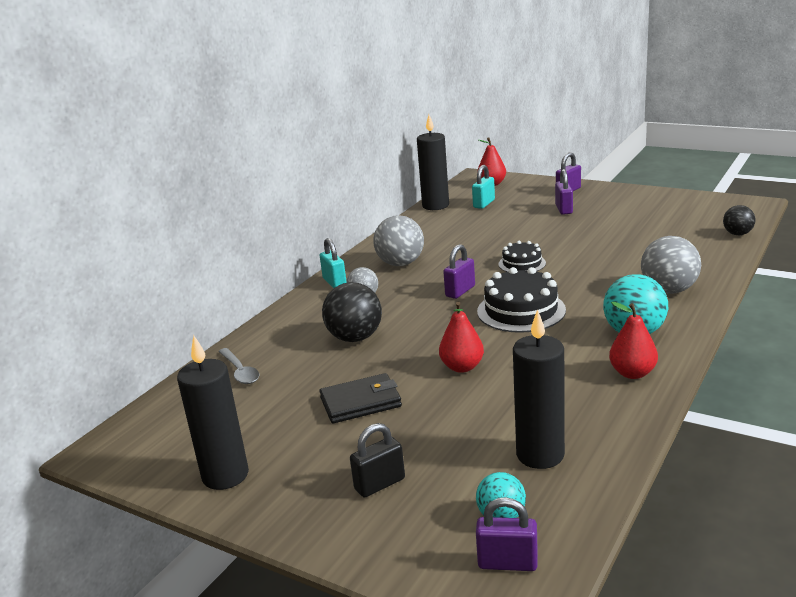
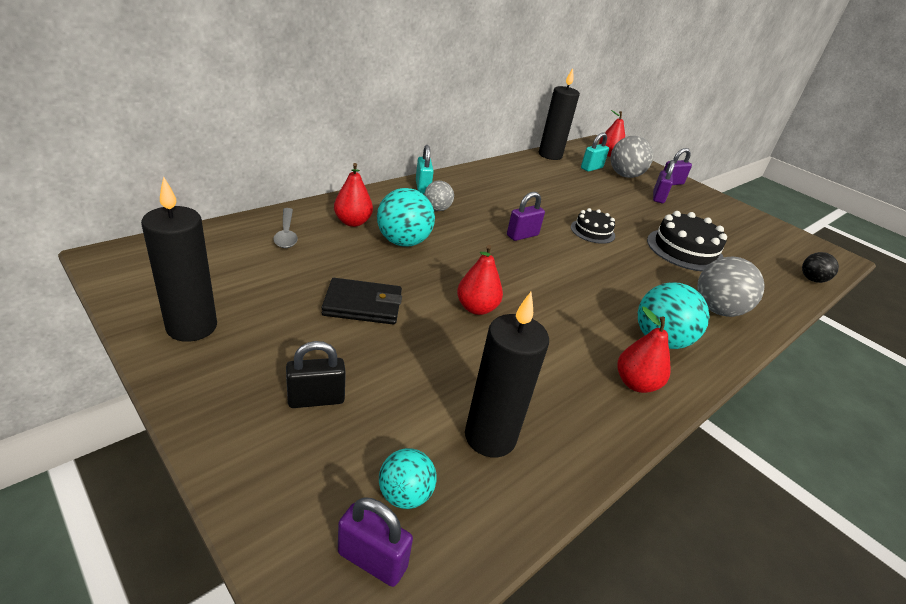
camera: 10 degrees right, 10 degrees up
(293, 338) = (352, 222): none -> red pear
(355, 338) = (403, 242): black ball -> turquoise ball
(400, 263) = (488, 192): grey ball -> grey ball (625, 175)
(521, 310) = (565, 275): black cake -> black cake (684, 250)

